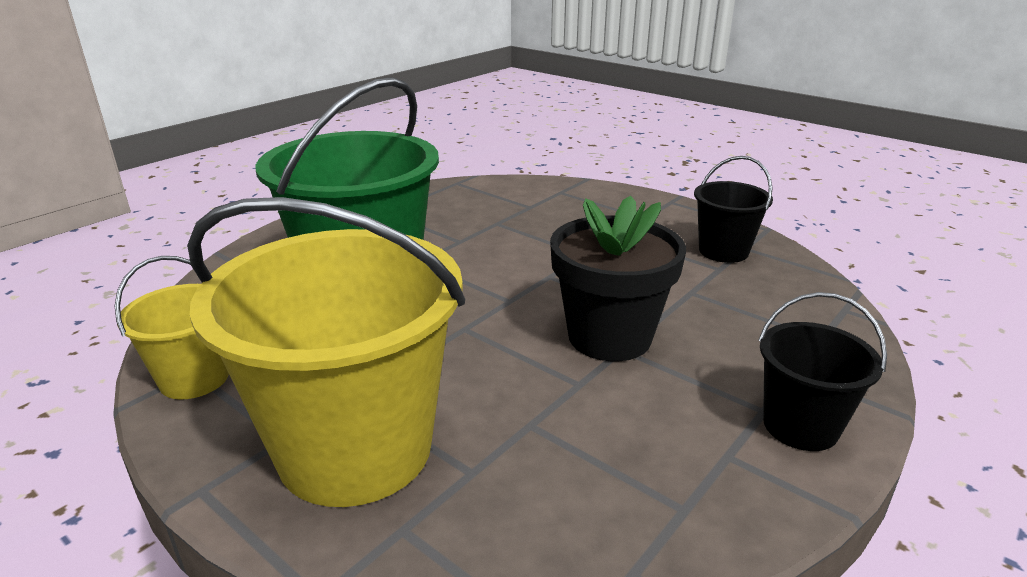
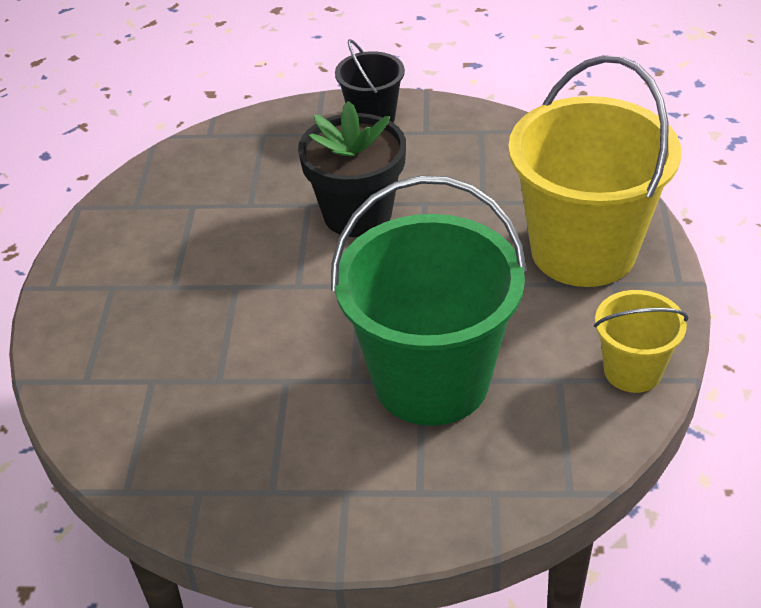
camera: 125 degrees left, 15 degrees up
(723, 251) = (154, 214): black bucket -> none

